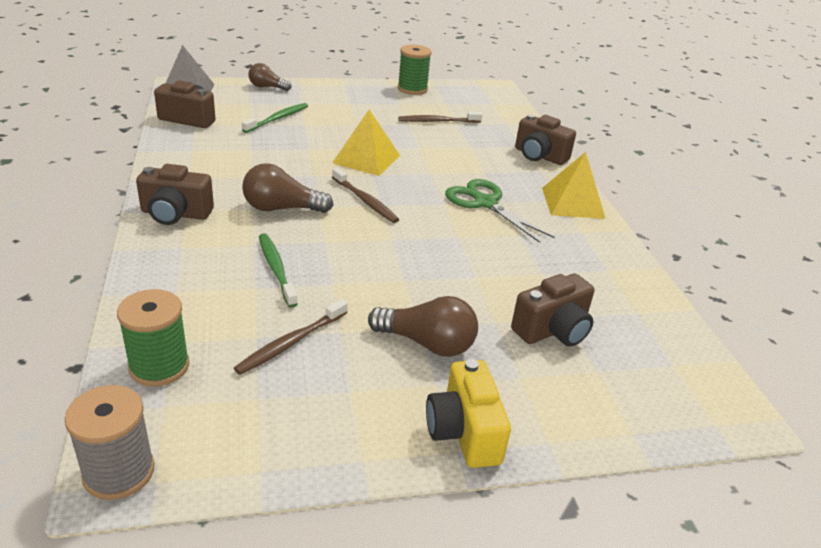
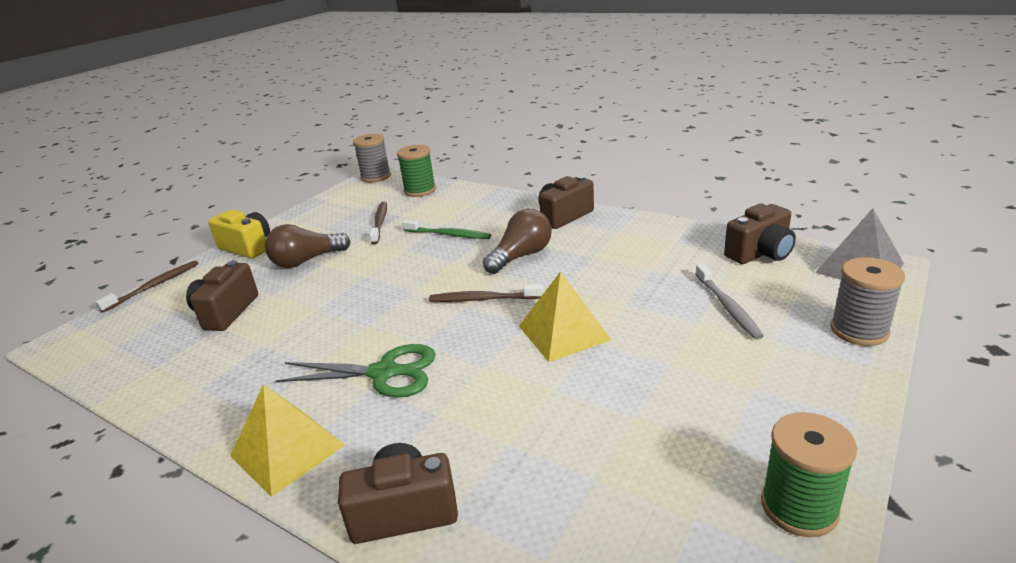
camera: 140 degrees right, 5 degrees down
(267, 87) = (859, 330): brown light bulb -> grey spool
(277, 119) = (727, 307): green toothbrush -> grey toothbrush
(437, 121) = (621, 457): brown toothbrush -> brown toothbrush (154, 286)

